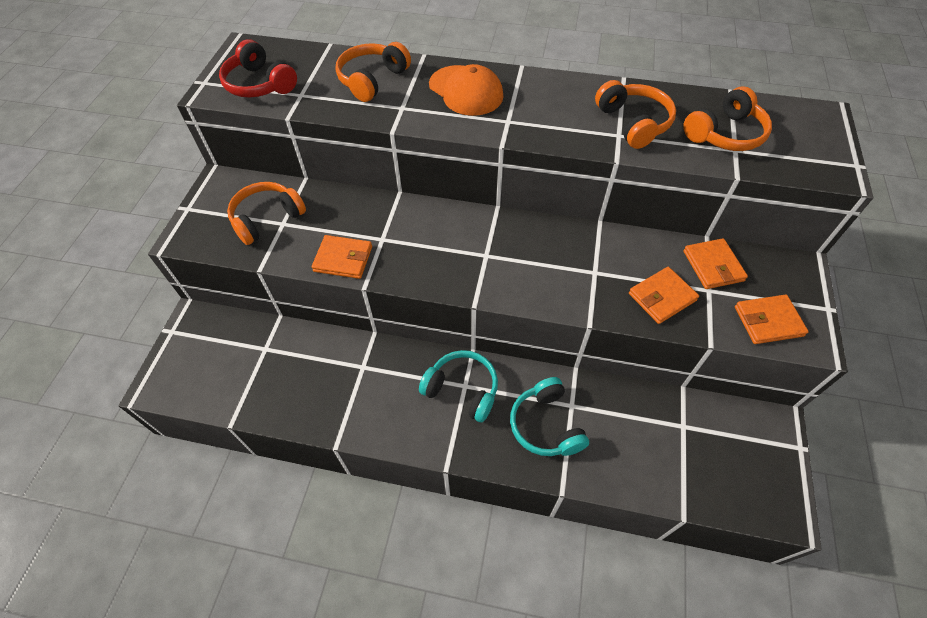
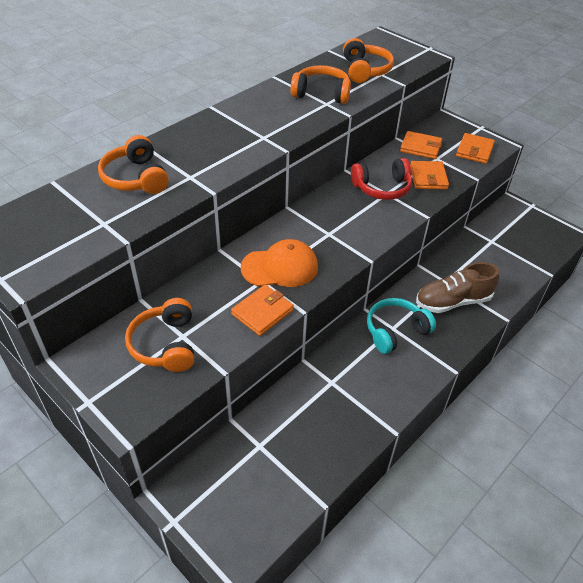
camera: 60 degrees left, 10 degrees down
(259, 84) = (55, 243): red headphones -> red headphones (382, 188)
(466, 91) = (208, 140): orange cap -> orange cap (280, 267)
(546, 425) = (452, 301): turquoise headphones -> brown shoe

